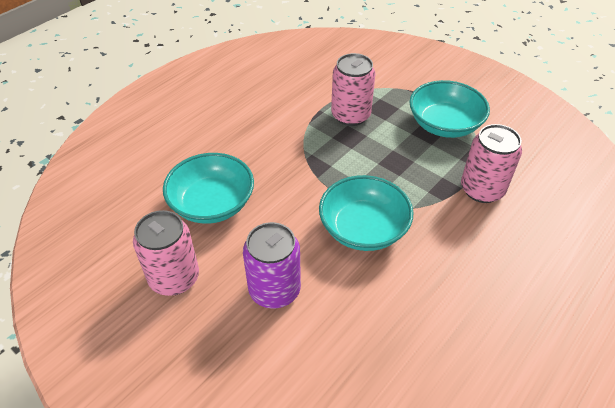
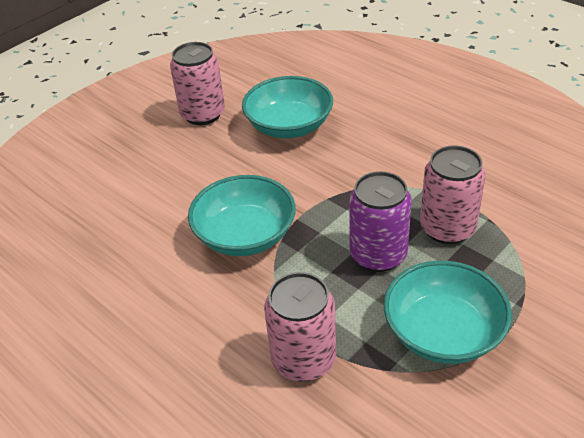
camera: 95 degrees right, 5 degrees down
(274, 290) = (177, 173): purple can -> purple can (378, 255)

